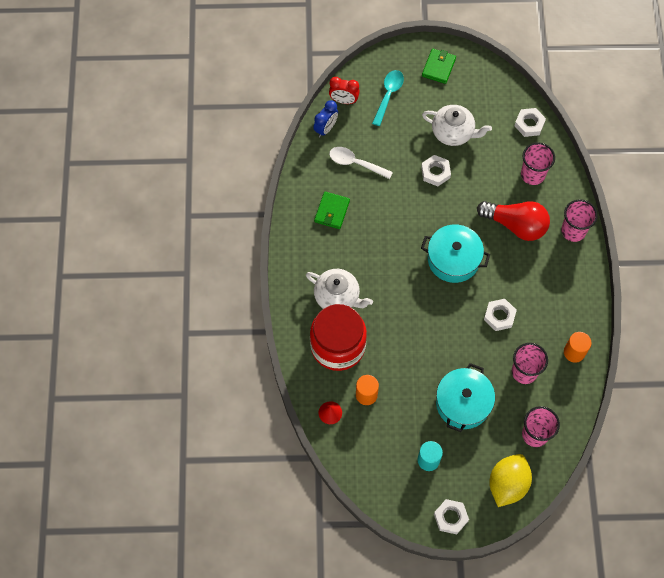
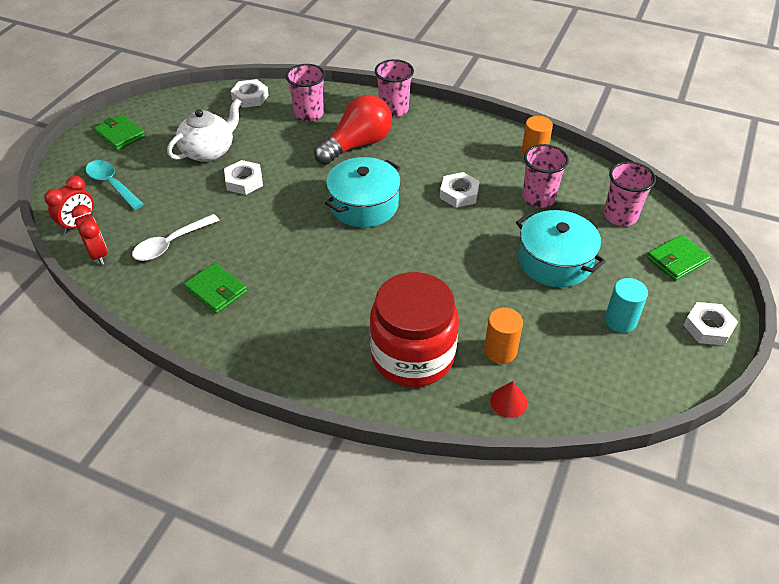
camera: 65 degrees left, 20 degrees down
(326, 128) = (98, 254): blue clock -> red clock
(337, 297) = (341, 329): white teapot -> none
(507, 484) = (677, 260): yellow lemon -> green wallet

